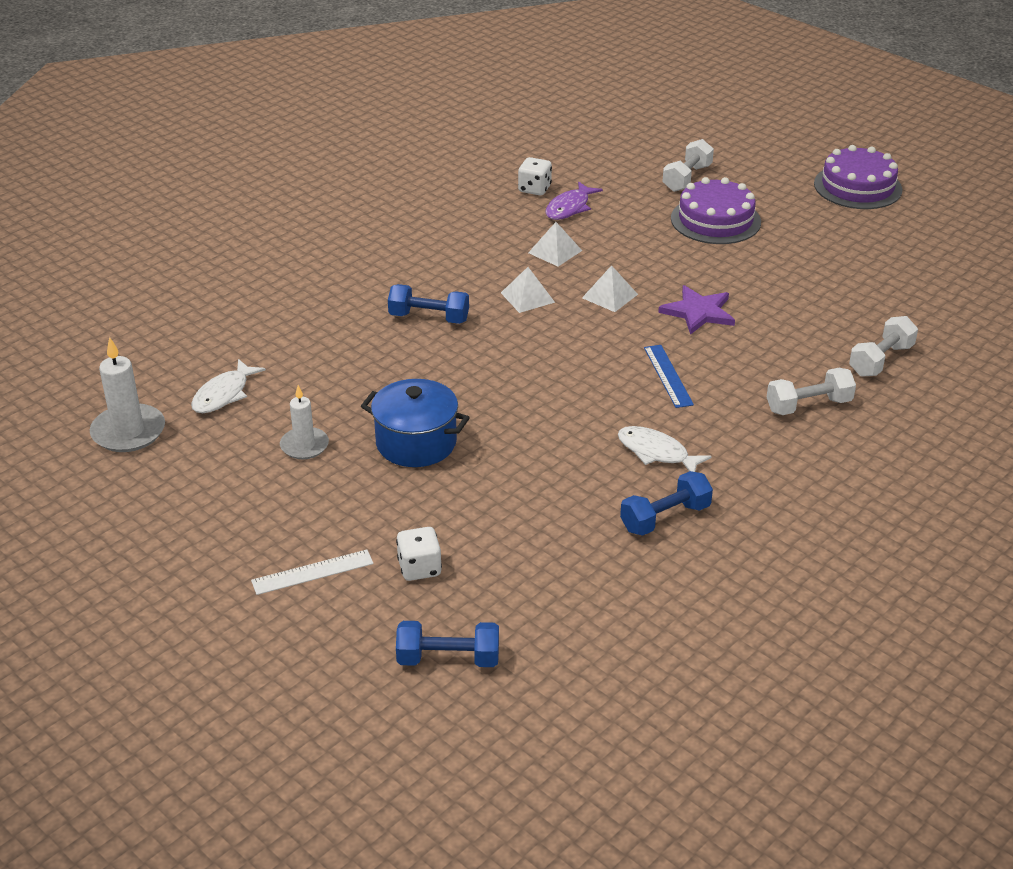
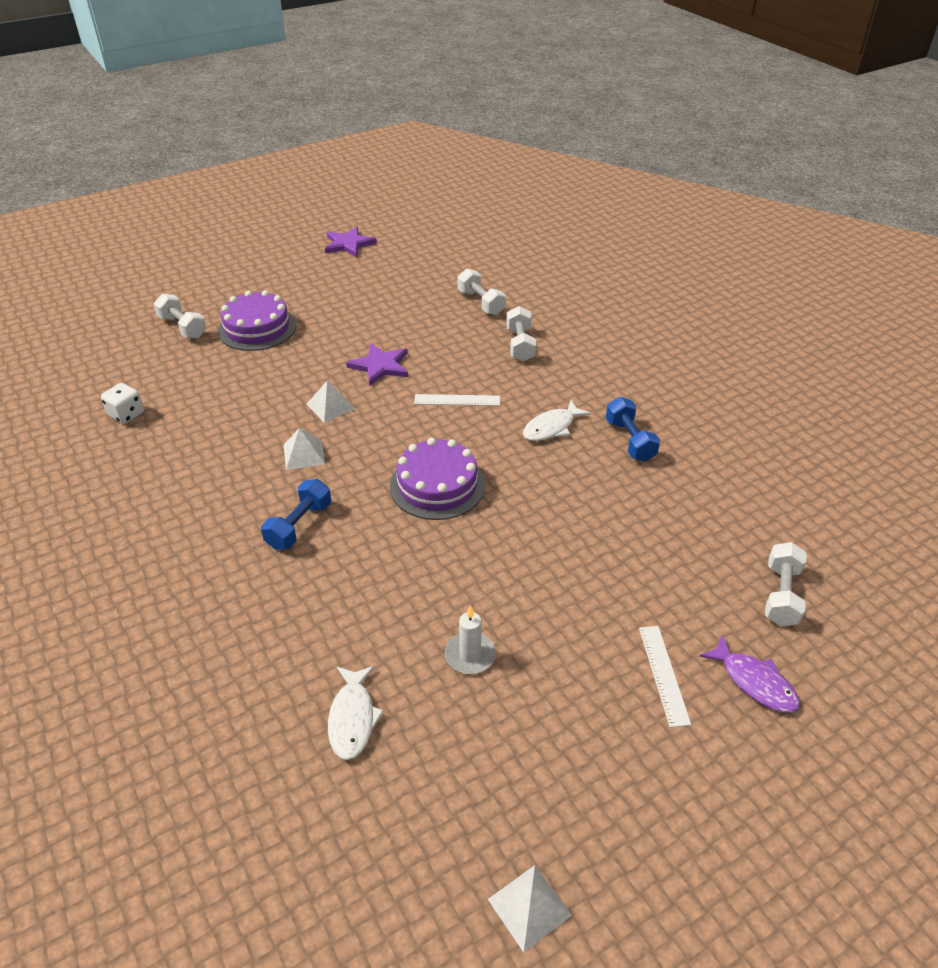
camera: 75 degrees left, 5 degrees up
(128, 432) = (387, 828): white candle -> none
(224, 394) = (352, 718): white fish -> white fish turned 45 degrees clockwise
(416, 443) = (493, 568): blue pot -> none
(419, 568) = (668, 595): white dice -> none
(448, 659) = (781, 595): blue dumbbell -> white dumbbell
(555, 251) = (242, 423): white pyramid -> white pyramid (529, 907)
(569, 207) = (176, 400): purple fish -> purple fish (754, 682)
(668, 376) = (457, 400): blue ruler -> white ruler
(857, 187) = (261, 256): purple cake -> purple cake (437, 485)
(936, 237) = (348, 244): none -> purple star

